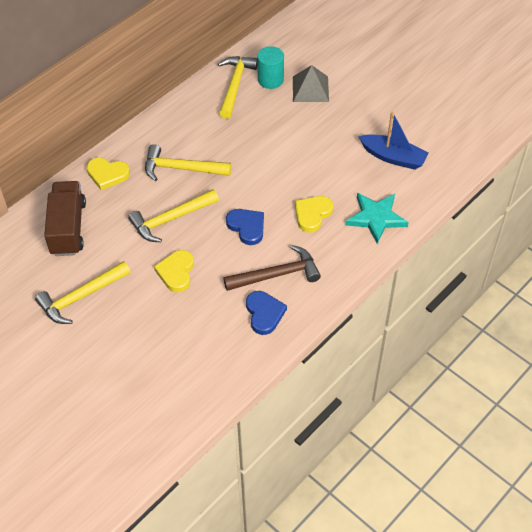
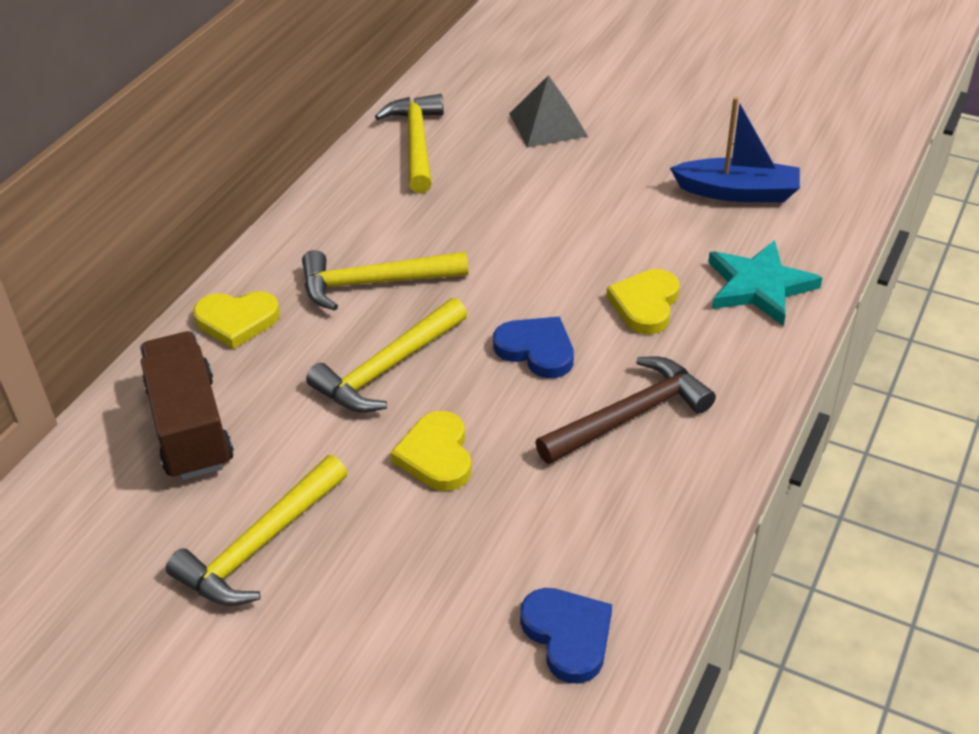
camera: 15 degrees left, 10 degrees down
(264, 313) = (639, 488): blue heart -> blue heart (568, 635)
(270, 80) = (474, 124): turquoise cylinder -> none

